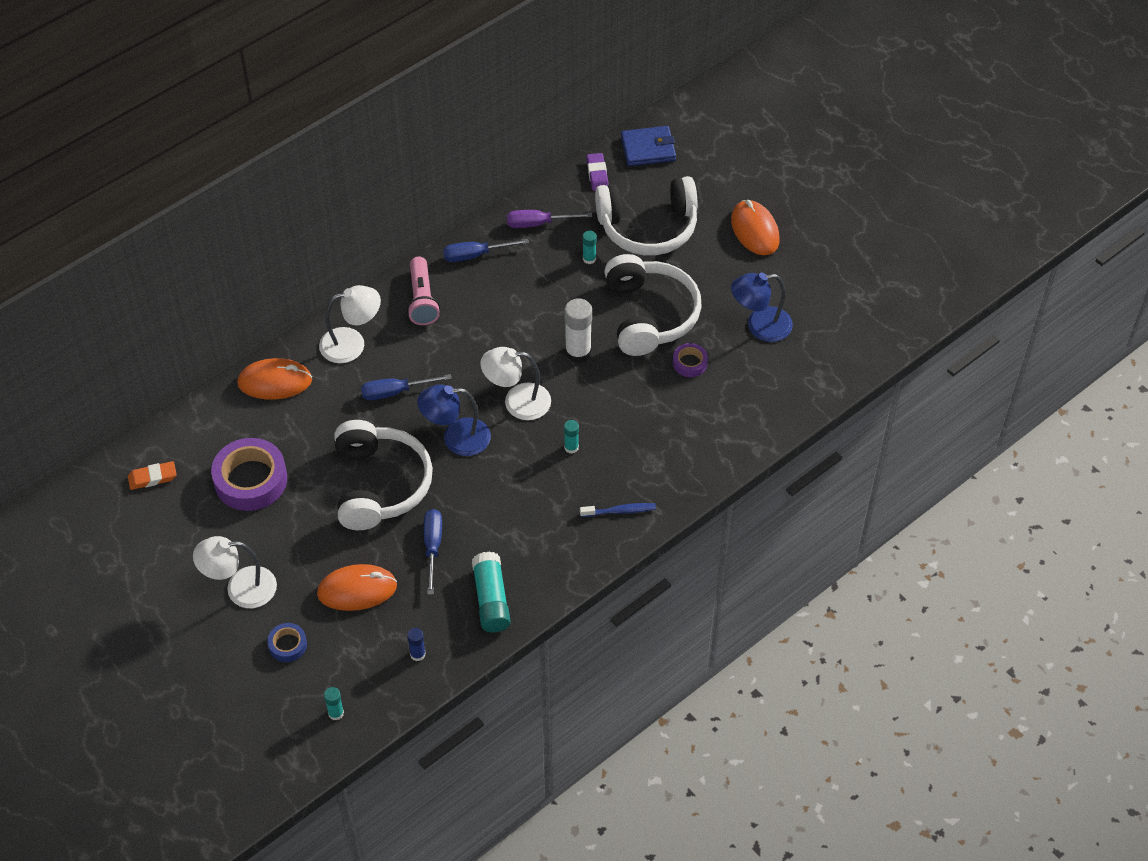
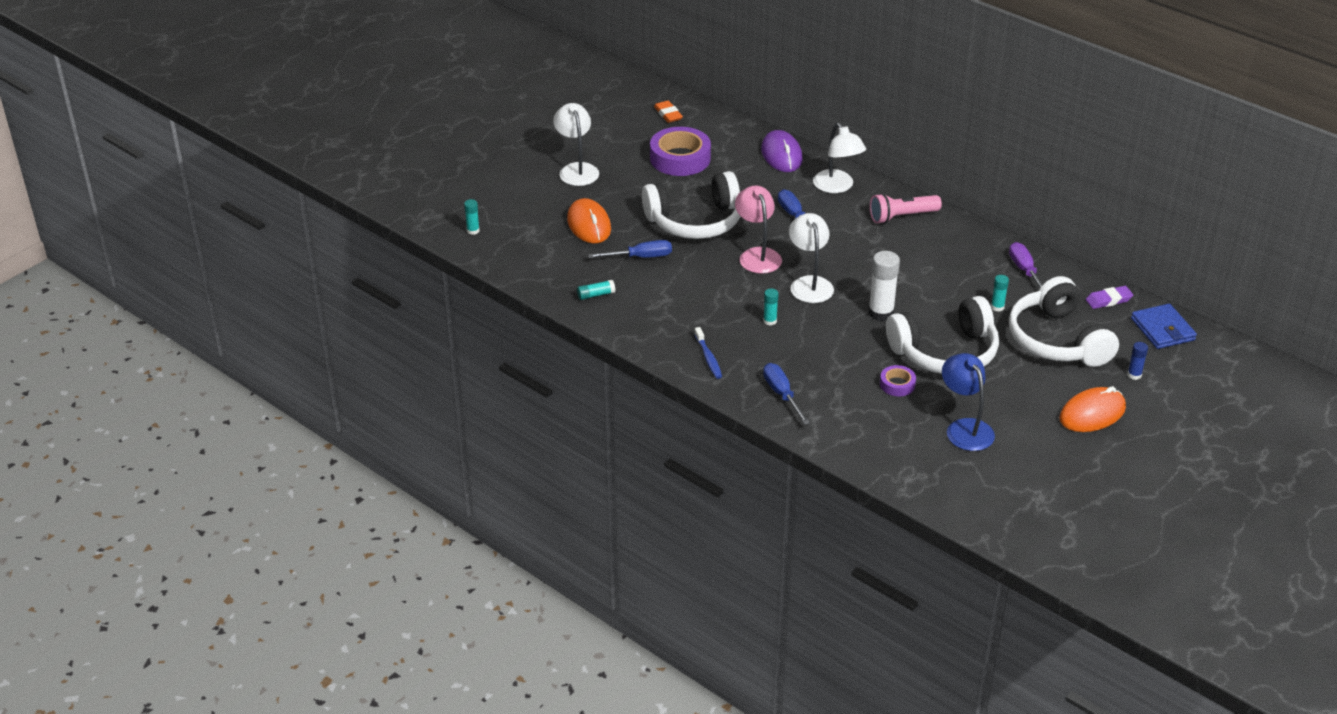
camera: 80 degrees right, 15 degrees down
(275, 382) = (781, 155): orange mouse -> purple mouse
(287, 645) = (530, 199): blue tape -> none
(417, 654) = (534, 263): blue glue stick -> blue glue stick (1134, 375)
(456, 438) = (757, 255): blue lamp -> pink lamp
(475, 255) = (968, 239): blue screwdriver -> blue screwdriver (782, 394)
(491, 599) = (596, 295): turquoise glue stick -> turquoise glue stick, size x0.53

